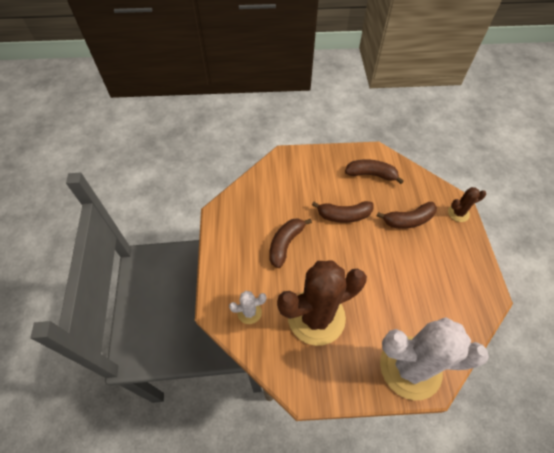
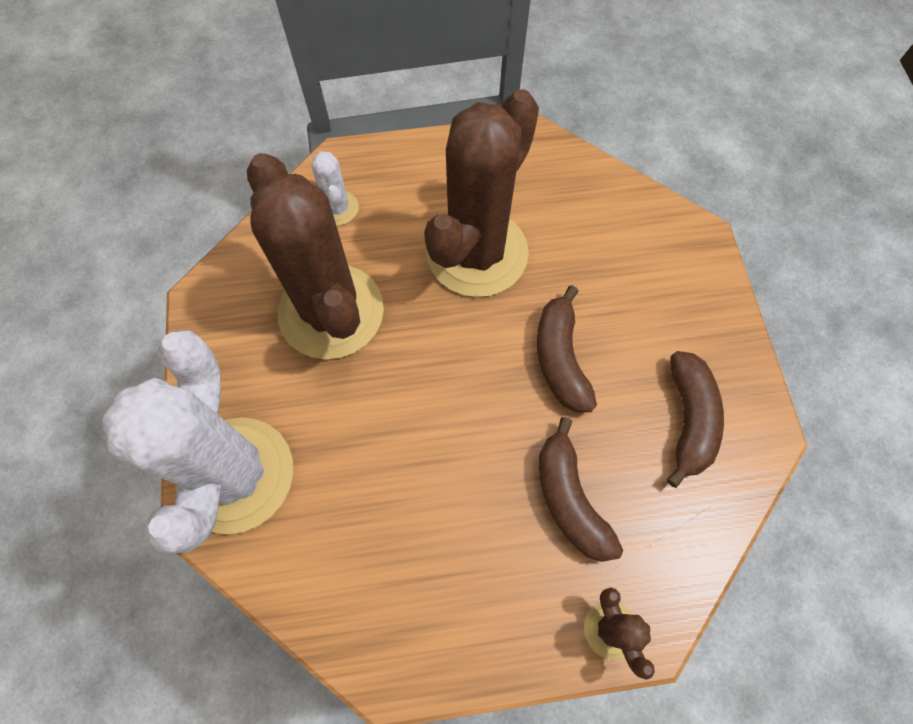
camera: 85 degrees right, 10 degrees up
(285, 244) = (477, 253): brown banana -> brown cactus

